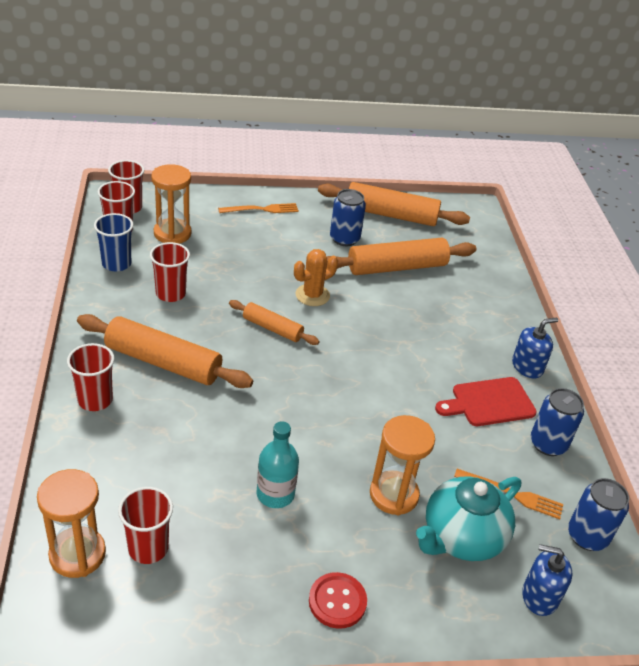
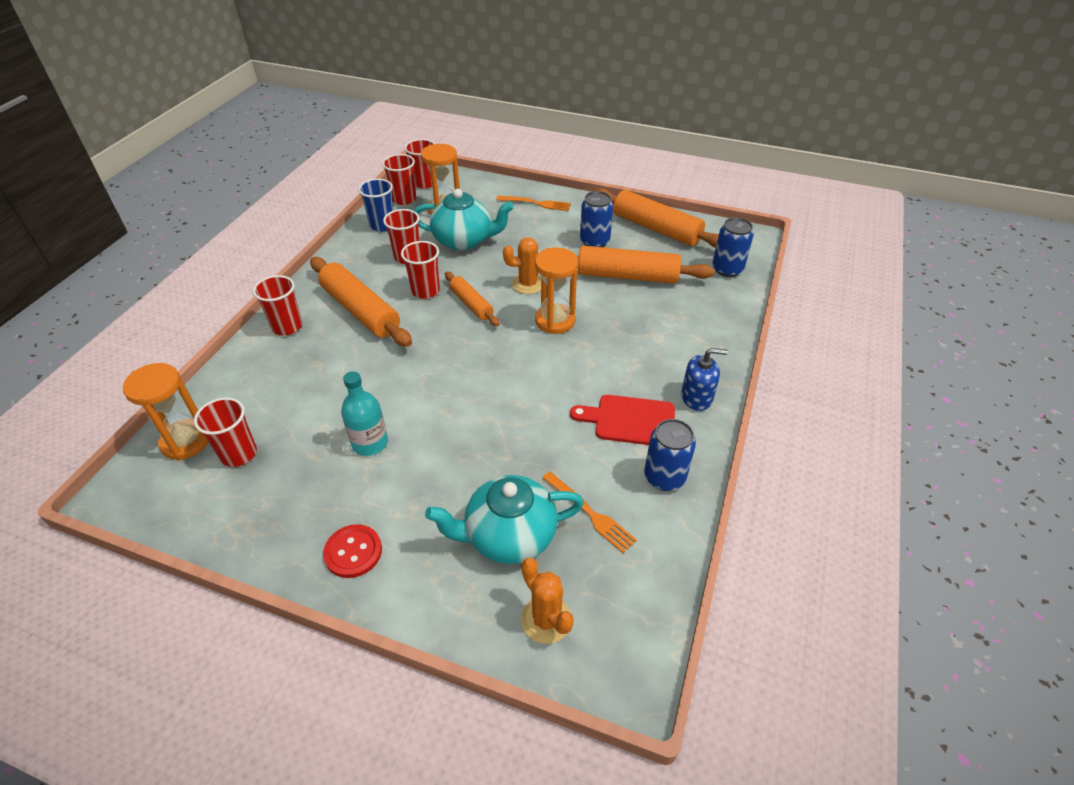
camera: 30 degrees right, 5 degrees up
(216, 325) = (425, 291): none -> red cup
(217, 263) = (464, 240): none -> turquoise teapot
(393, 495) = (473, 476): orange hourglass -> orange hourglass (555, 321)
(539, 596) = (546, 619): blue soap dispenser -> orange cactus
(587, 536) = (641, 580): blue can -> blue can (727, 269)

